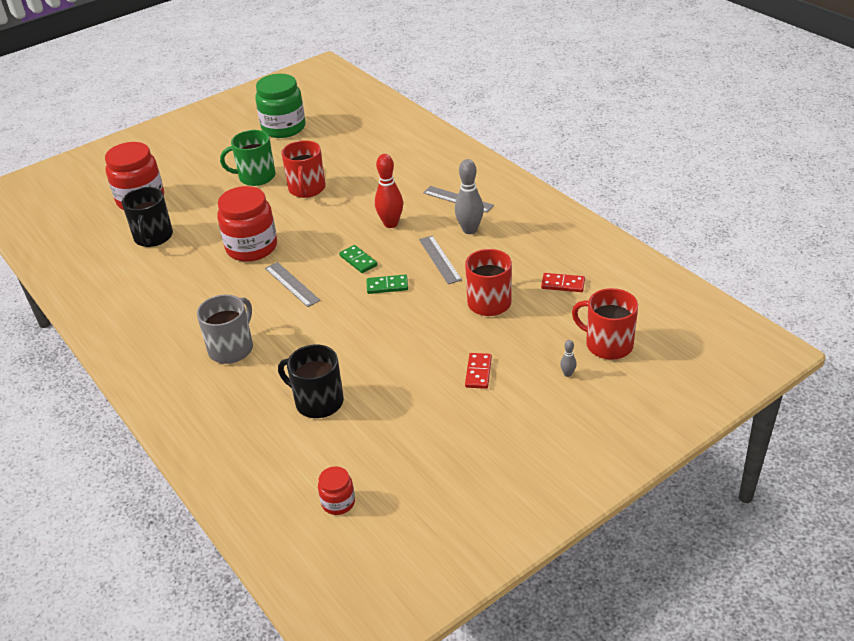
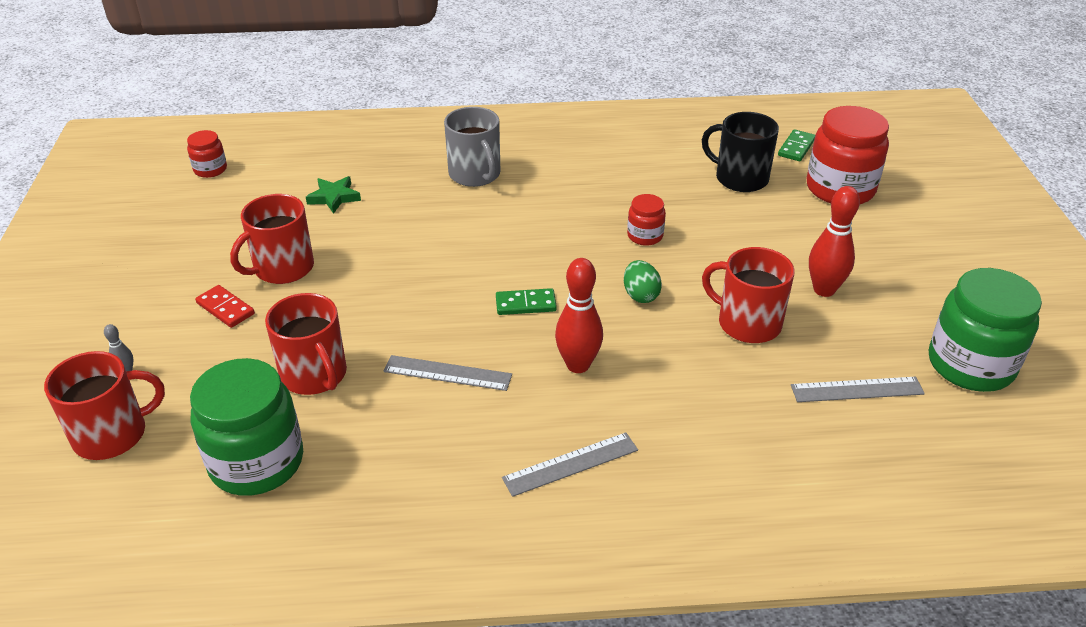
camera: 120 degrees right, 0 degrees up
(252, 247) = (645, 236): red jar -> red jar, size x0.49
(256, 177) = (824, 290): green mug -> red bowling pin
(292, 284) = (537, 241): grey ruler -> grey ruler (857, 389)
(313, 227) = (640, 295): none -> green egg
(318, 401) = (334, 197): black mug -> green star
(387, 286) = (448, 306): green domino -> green domino (796, 147)
(418, 374) = (282, 268): none -> red mug
(469, 230) = (479, 435): grey bowling pin -> none
(563, 284) = (257, 462): red domino -> green jar

